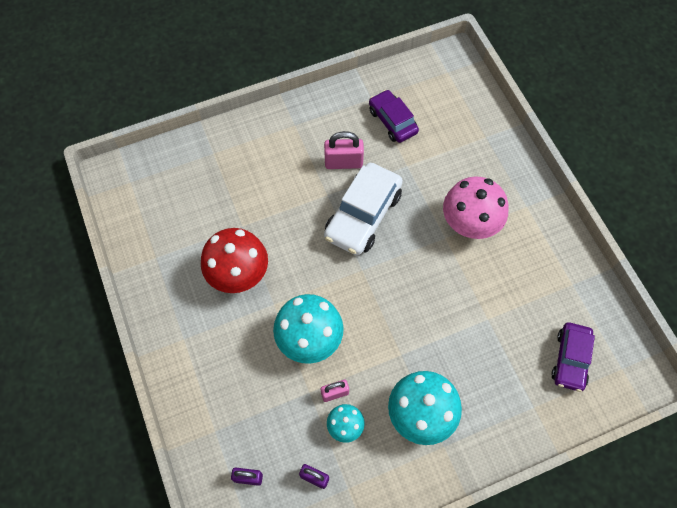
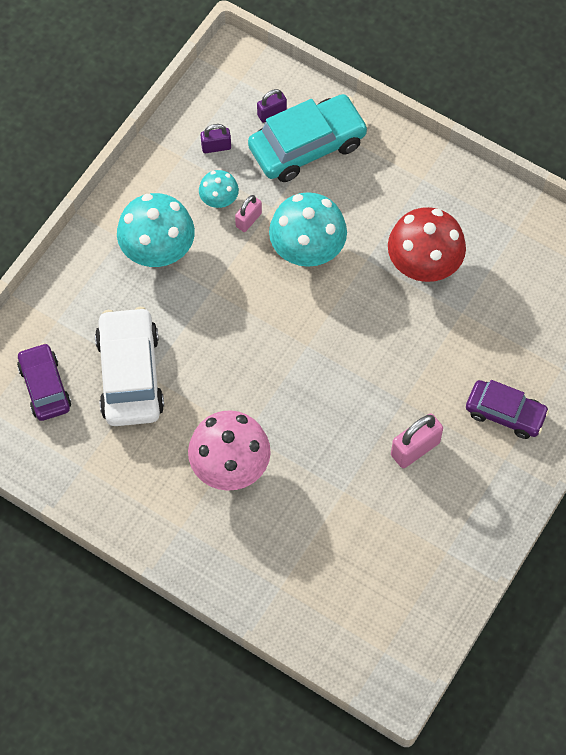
camera: 145 degrees right, 0 degrees up
(243, 427) = (307, 146): none -> turquoise car
(363, 215) = (348, 402): white car -> white car (130, 374)
(392, 121) = (400, 537): purple car -> purple car (505, 413)

